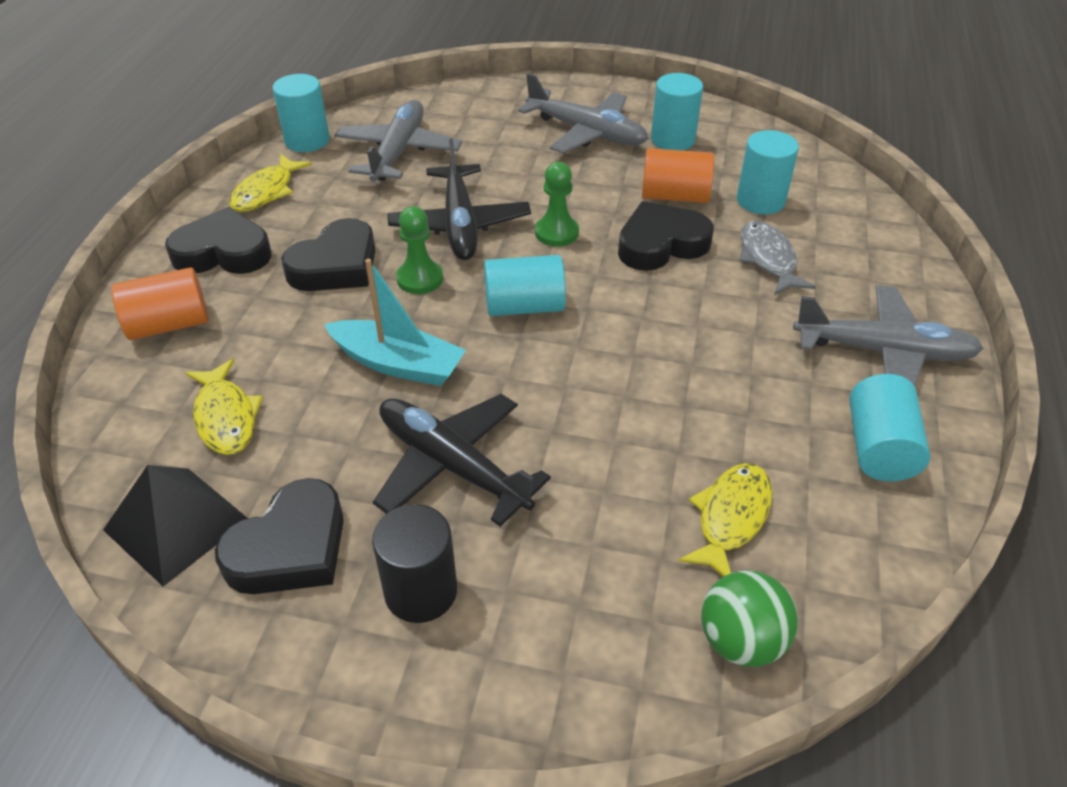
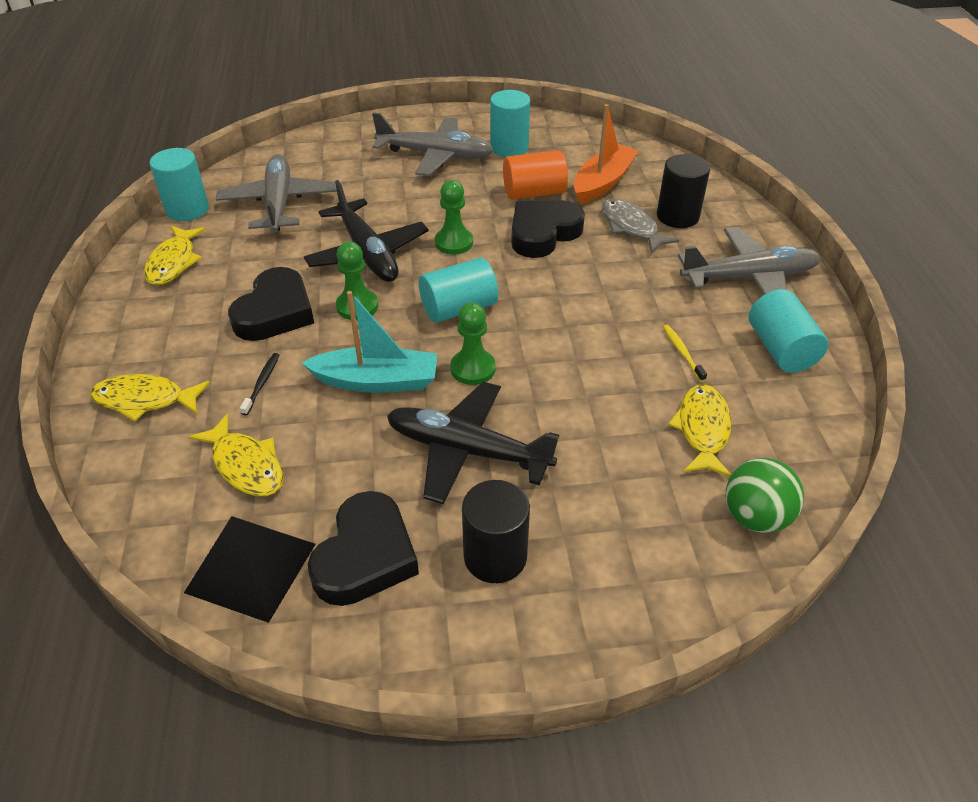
camera: 20 degrees left, 0 degrees up
(169, 324) = (145, 400): orange cylinder -> yellow fish
(223, 252) = (162, 324): black heart -> none
(284, 336) = (262, 383): none -> black toothbrush
(505, 377) = (473, 368): none -> green pawn
(753, 420) = (682, 352): none -> yellow toothbrush
(760, 201) = (602, 183): turquoise cylinder -> orange boat
(831, 258) = (677, 216): none -> black cylinder

